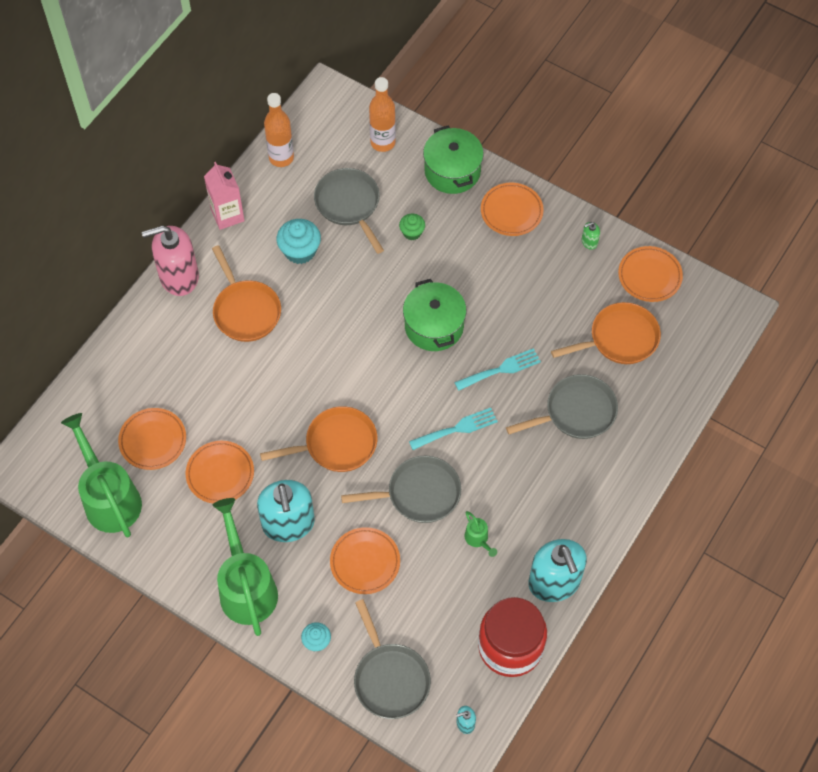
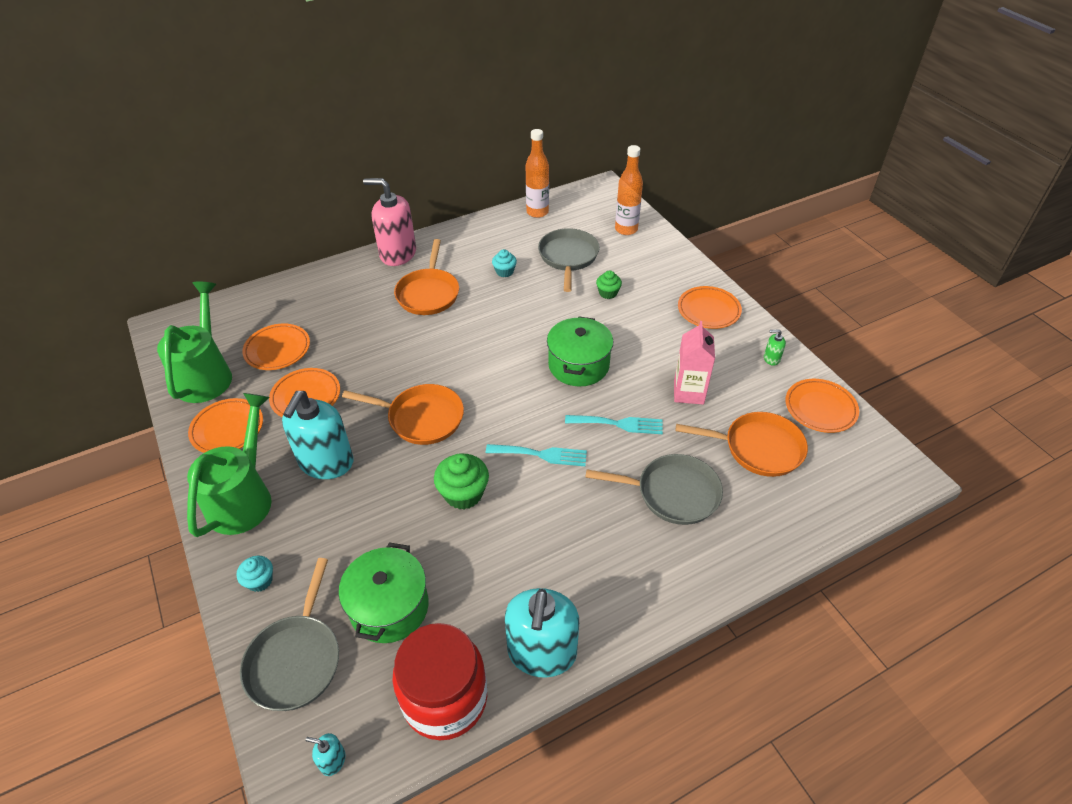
camera: 30 degrees right, 15 degrees down
(227, 215) = (467, 231): pink carton -> pink carton (688, 392)
(300, 251) = (504, 272): turquoise cupcake -> turquoise cupcake, size x0.59
(365, 562) = (365, 530): orange plate -> orange plate (227, 429)
(419, 493) = (463, 494): grey pan -> green cupcake
(452, 171) = (673, 266): green pot -> green pot (389, 607)
(478, 539) = (490, 565): green watering can -> none

